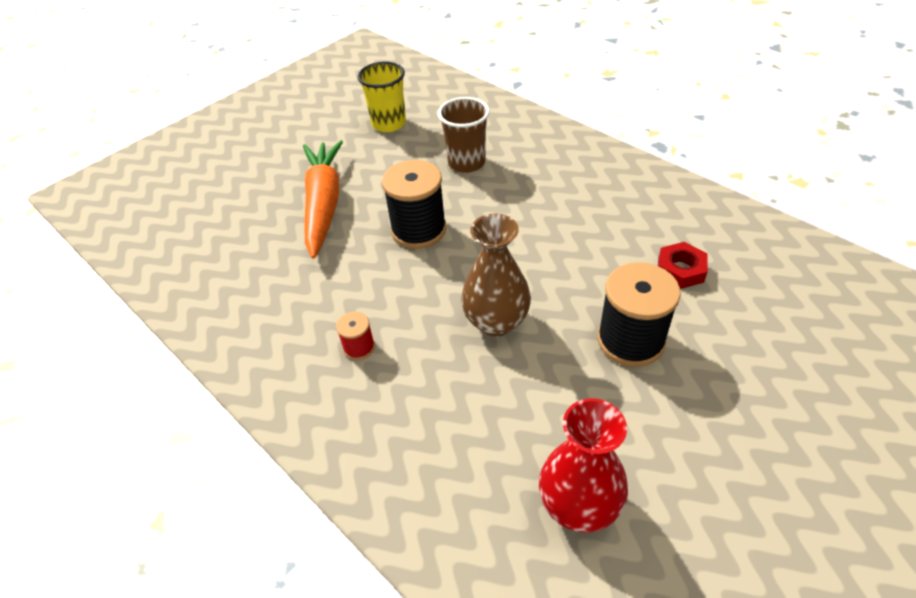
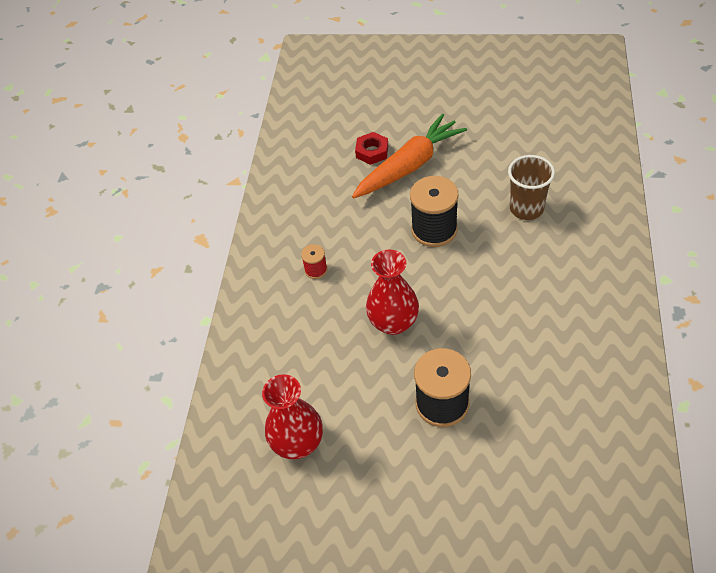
camera: 55 degrees right, 5 degrees up
(389, 124) = (522, 137): yellow cup -> none
(496, 322) = (393, 322): brown vase -> red vase
(680, 270) = (537, 399): red nut -> red nut (372, 151)

